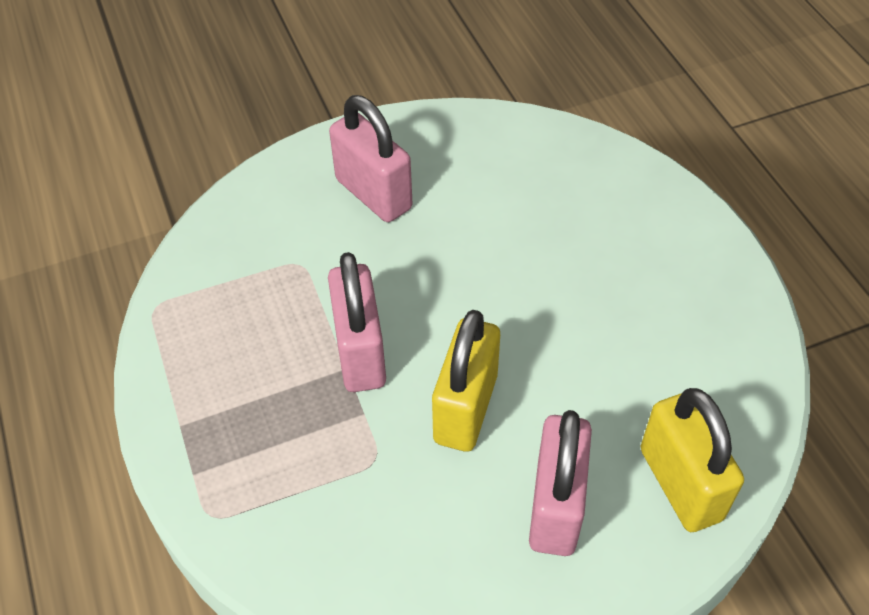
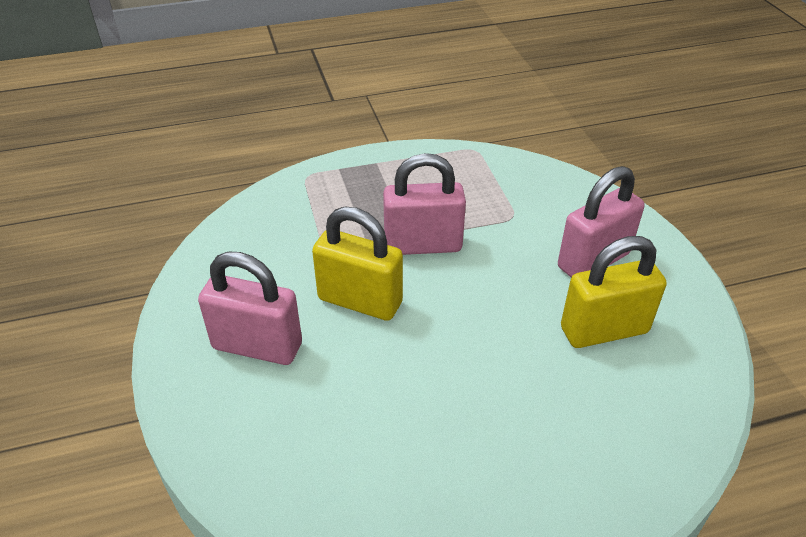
camera: 95 degrees right, 10 degrees down
(680, 484) = (250, 438): yellow padlock -> yellow padlock (604, 330)

